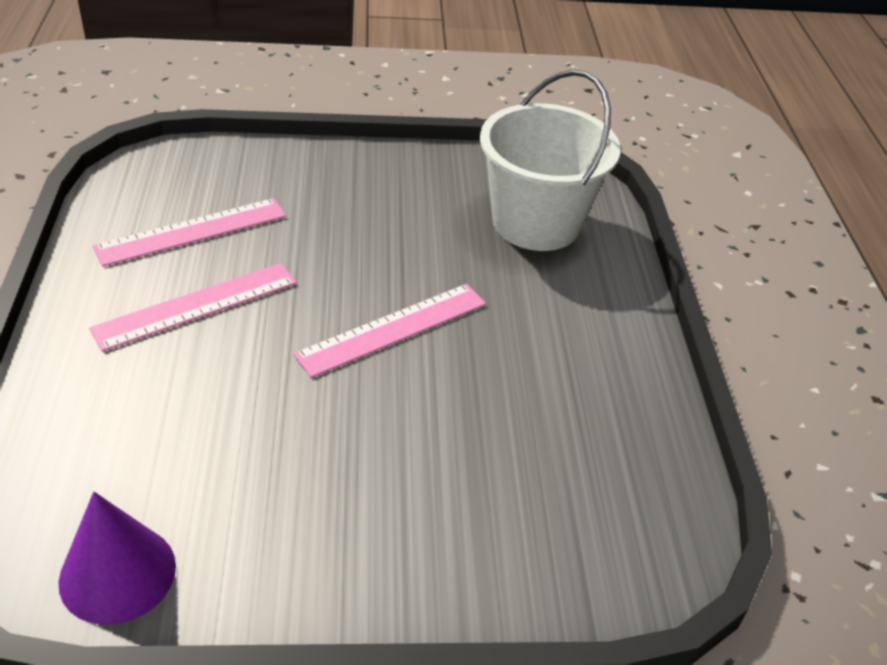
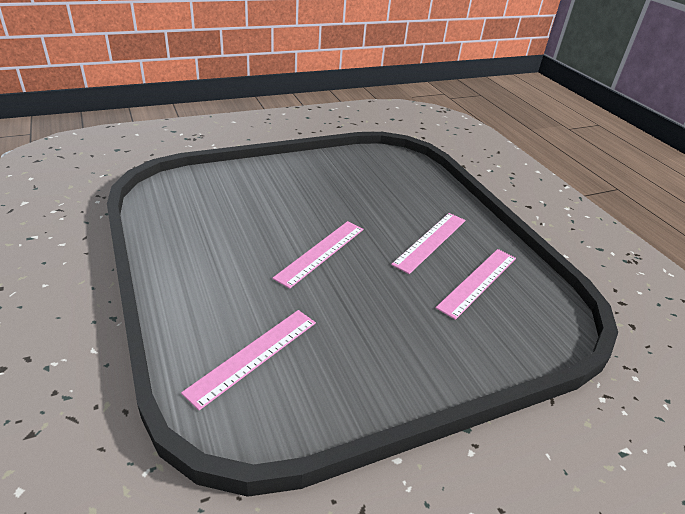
camera: 160 degrees right, 5 degrees down
(117, 573) = (367, 158): purple cone -> none
(536, 223) = (253, 356): white bucket -> pink ruler

